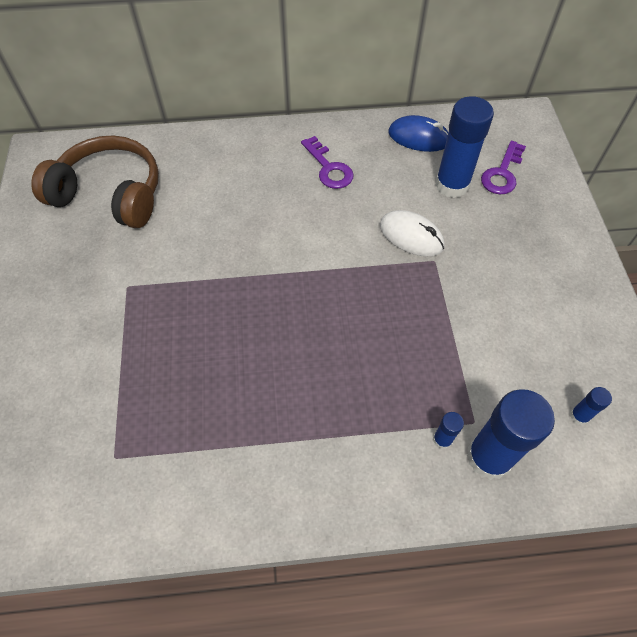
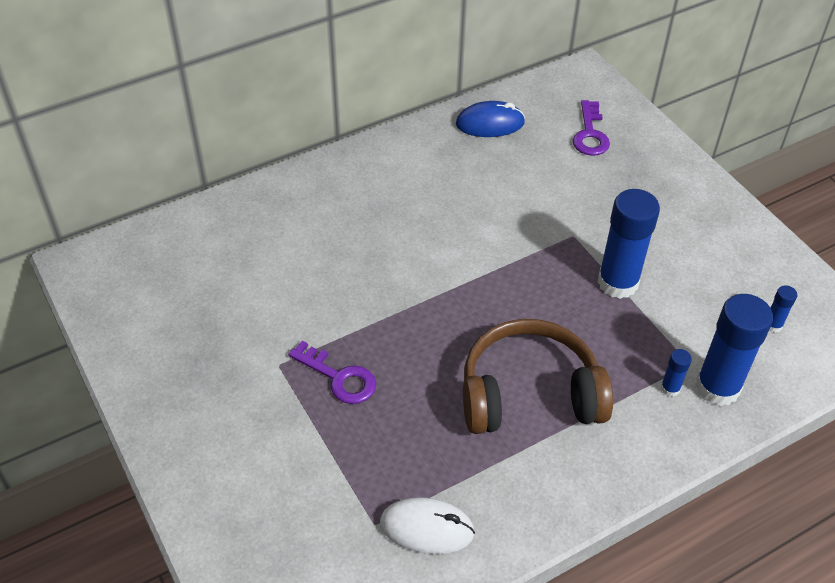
camera: 25 degrees left, 10 degrees down
(110, 194) = (196, 281): brown headphones -> brown headphones (529, 394)
(329, 168) = (417, 181): purple key -> purple key (339, 377)
(411, 236) = (538, 220): white mouse -> white mouse (427, 528)
(452, 185) = (549, 159): blue glue stick -> blue glue stick (618, 282)

